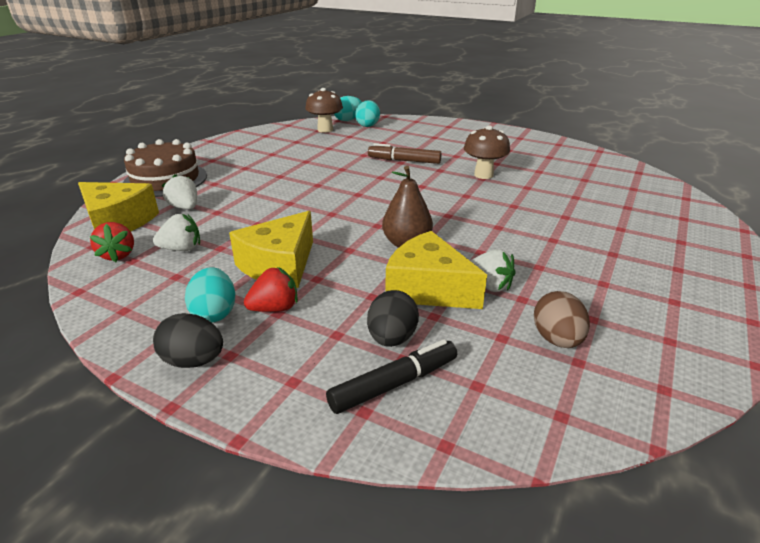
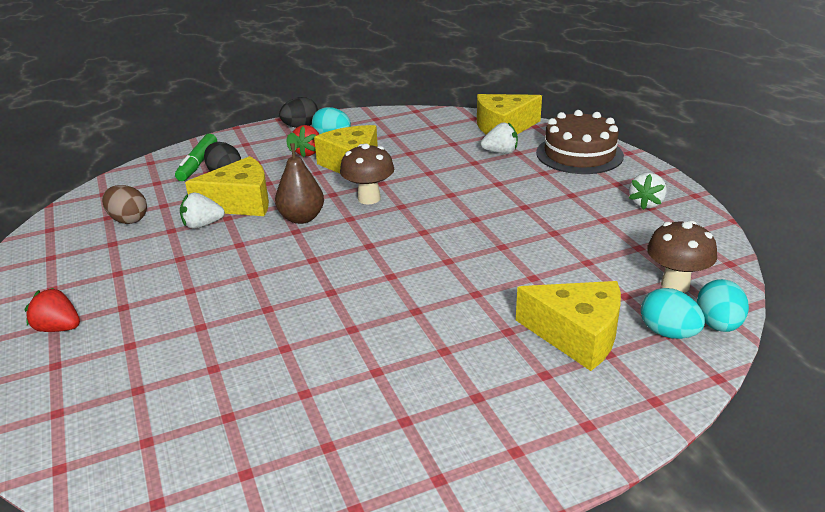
camera: 130 degrees right, 0 degrees up
(118, 255) = (447, 123): red strawberry -> red strawberry (58, 328)
(181, 249) = (426, 141): white strawberry -> white strawberry (646, 204)
(394, 384) = (198, 164): black marker -> green marker
(398, 137) = (577, 335): none -> yellow cheese
(404, 161) = (476, 297): brown marker -> none
(483, 175) = (357, 335): brown mushroom -> brown mushroom (369, 198)

